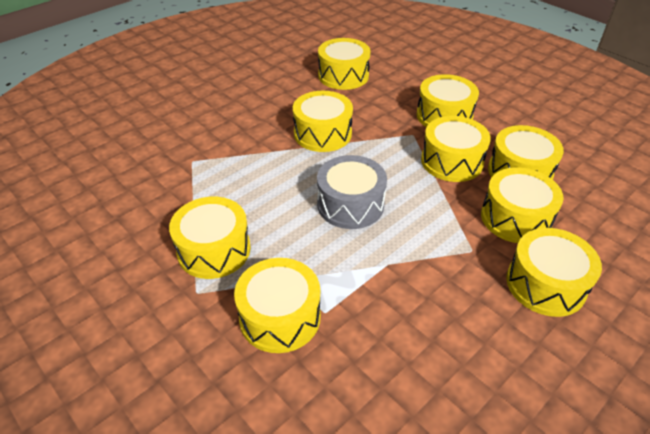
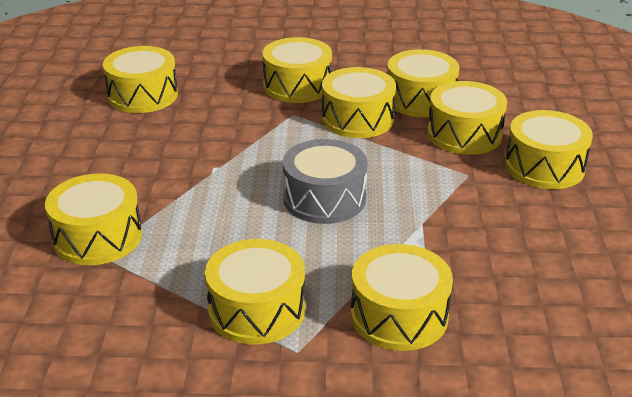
camera: 45 degrees left, 10 degrees down
(322, 133) = (205, 156): yellow drum -> yellow drum (97, 237)

